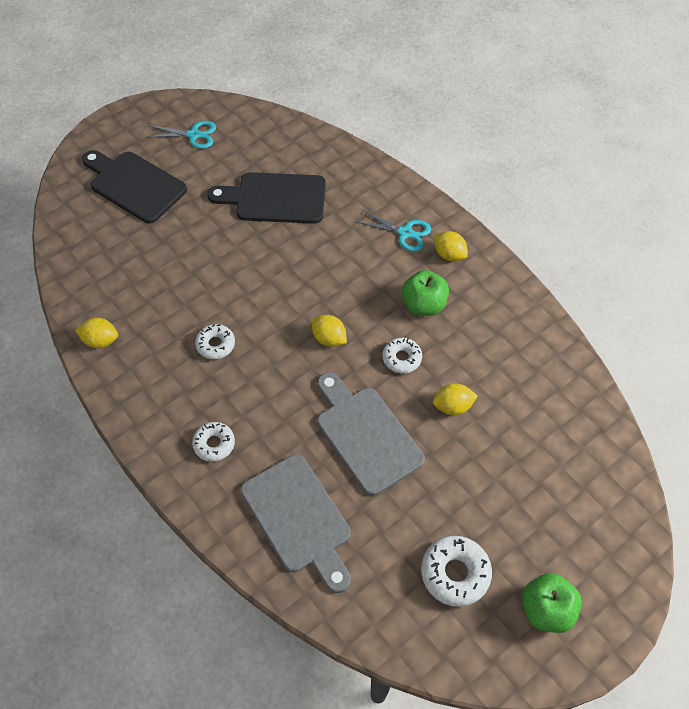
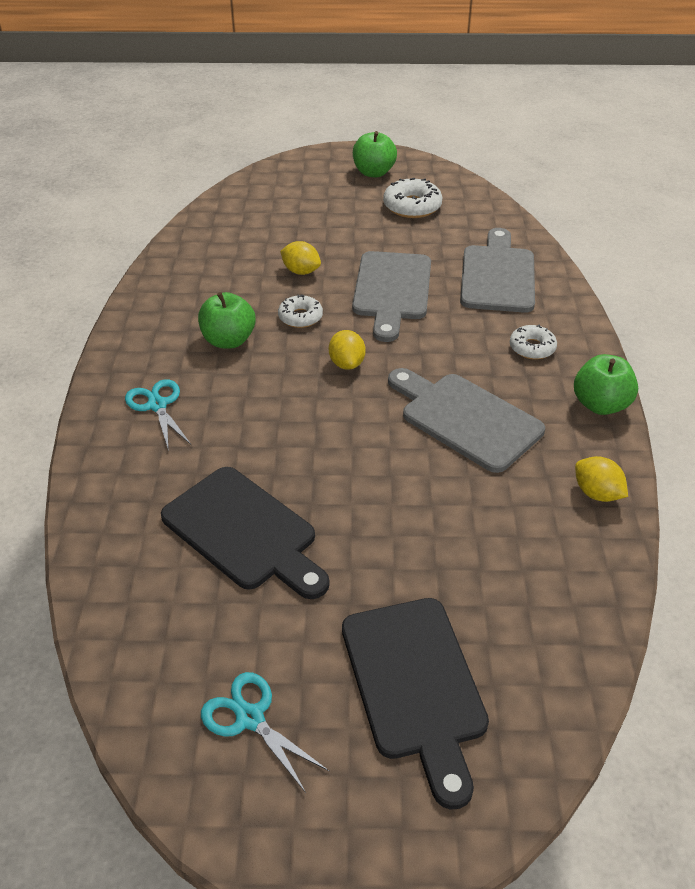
camera: 140 degrees left, 15 degrees down
(133, 417) = (600, 405): none -> green apple
(215, 344) = (465, 419): white donut -> grey cutting board
(449, 254) = (147, 363): yellow lemon -> none

